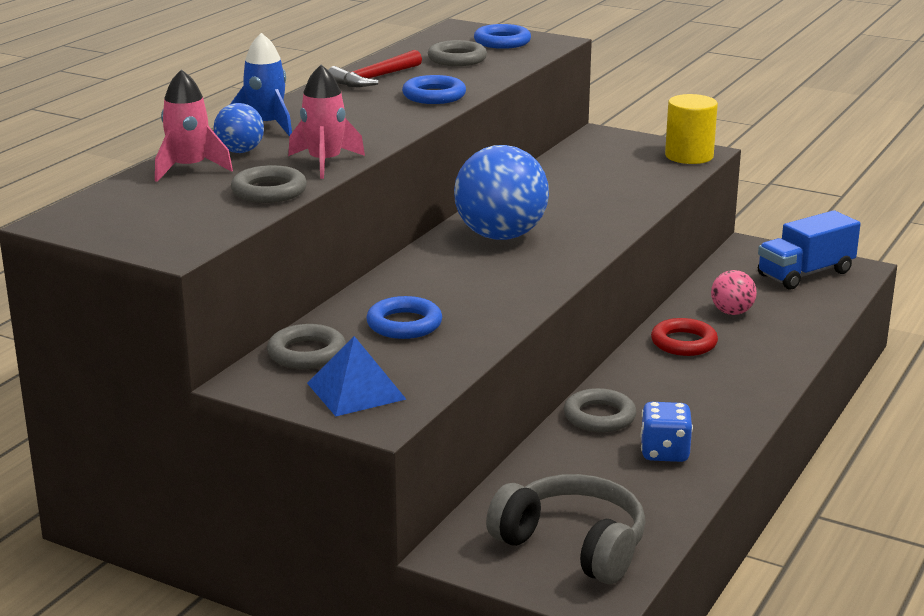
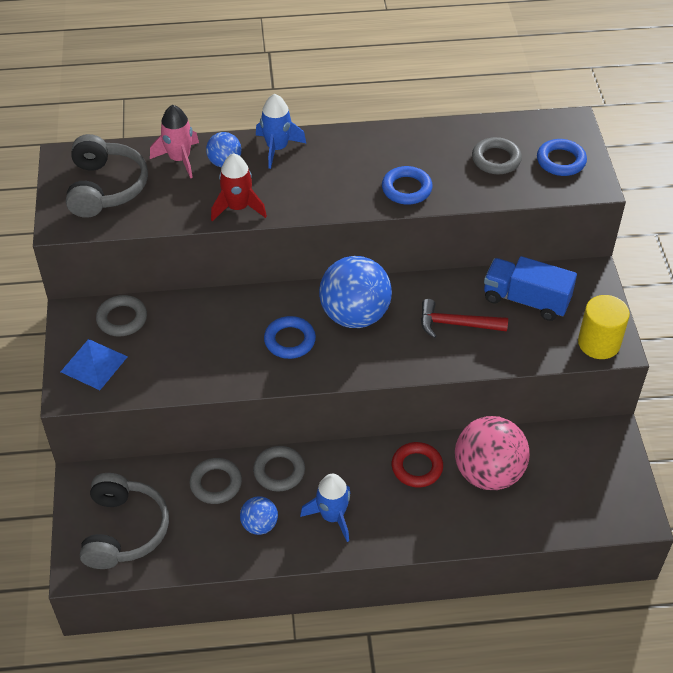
camera: 55 degrees right, 25 degrees up
(159, 213) = (106, 188): none -> grey headphones
(269, 191) = (173, 211): grey ring -> grey ring (216, 483)
(324, 163) = (238, 207): pink rocket -> red rocket
(374, 78) = (412, 144): red hammer -> red hammer (456, 324)
(404, 324) = (190, 339): blue ring -> blue ring (290, 340)
(664, 452) = (259, 525): blue dice -> blue ball
(699, 407) = (332, 516): none -> blue rocket
(732, 312) = (488, 473): pink ball -> pink ball, size x1.99
(805, 274) = (596, 488): blue truck -> blue truck (526, 300)

